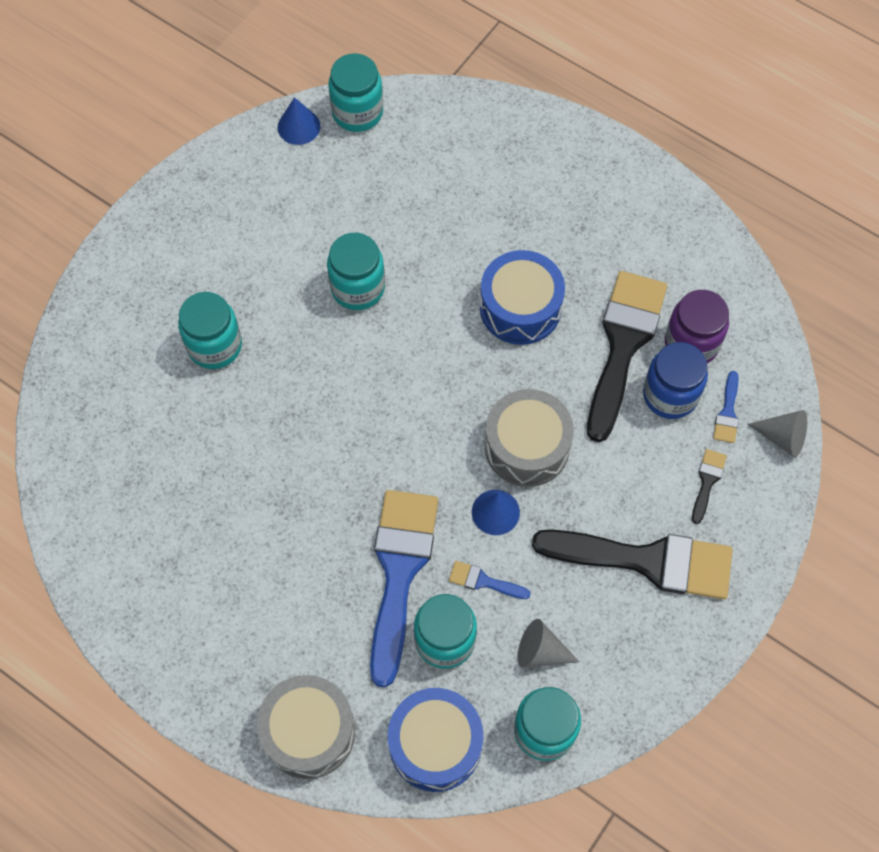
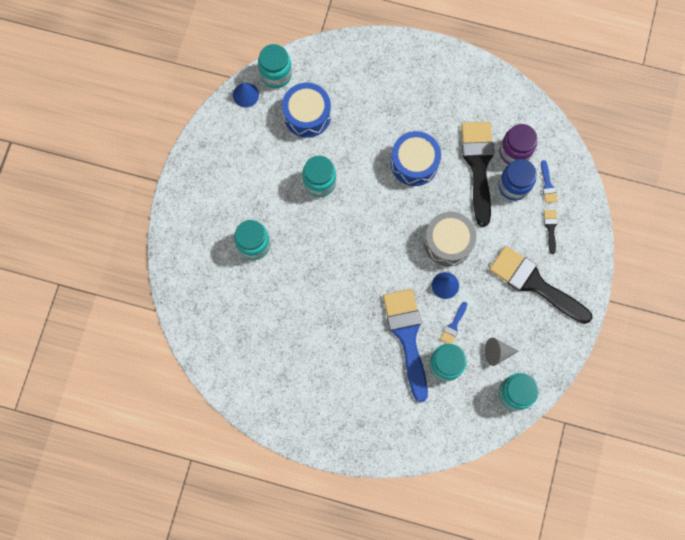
camera: 20 degrees left, 10 degrees up
(309, 731) = (394, 439): grey drum -> none
(435, 744) = (461, 421): blue drum -> blue drum (307, 115)
(483, 581) = (453, 325): blue brush -> blue brush turned 60 degrees counterclockwise
(647, 561) = (534, 283): black brush -> black brush turned 135 degrees counterclockwise
(782, 437) = (581, 189): grey cone -> none

